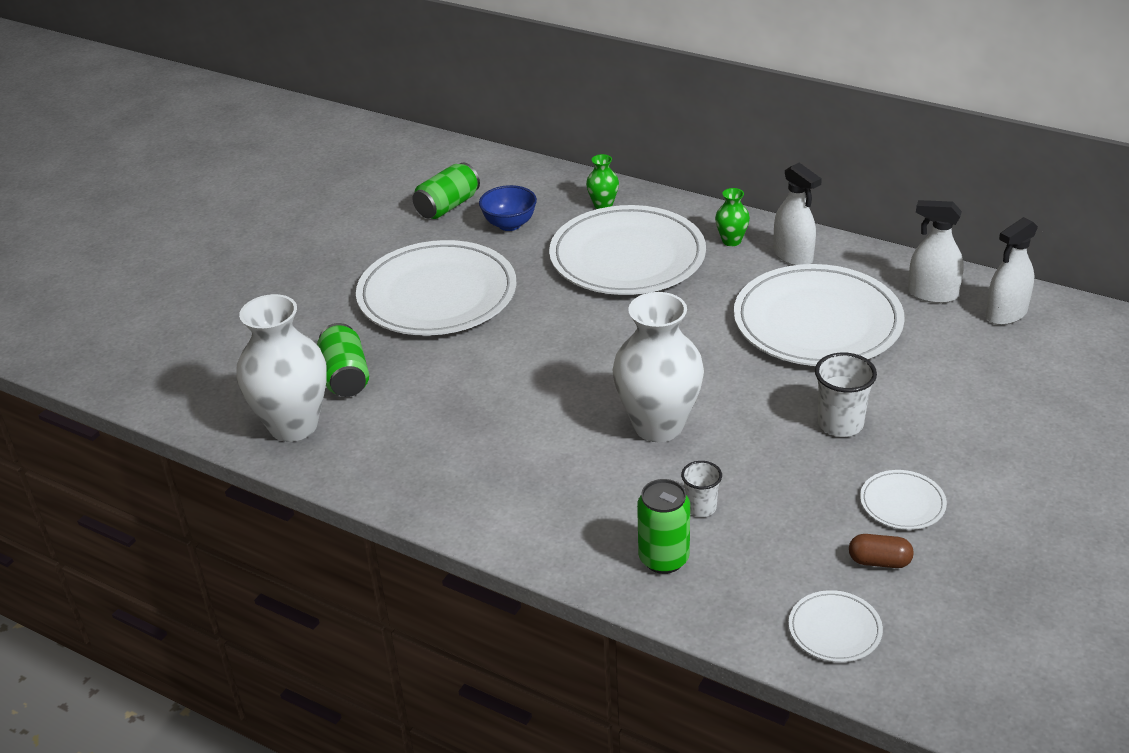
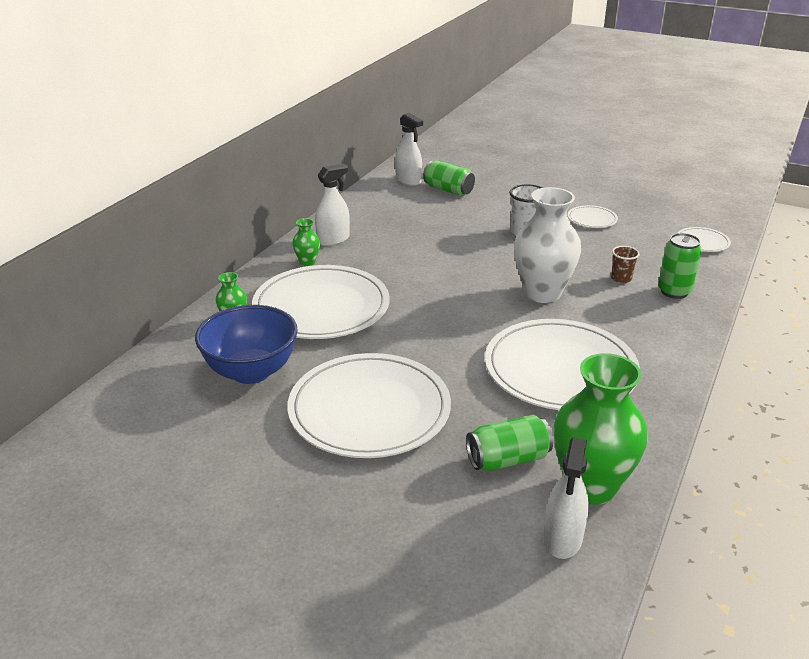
camera: 95 degrees left, 5 degrees down
(293, 425) = (590, 487): white vase -> green vase
(447, 206) = (202, 415): green can -> green can (448, 190)
(509, 224) = (251, 372): blue bowl -> blue bowl, size x1.69
(701, 507) = (621, 279): white cup -> brown cup
(817, 322) = (416, 235): white plate -> white plate (560, 369)
(879, 561) = (643, 228): brown capsule -> none
(932, 294) = (386, 198): white spray bottle -> white spray bottle (563, 539)

